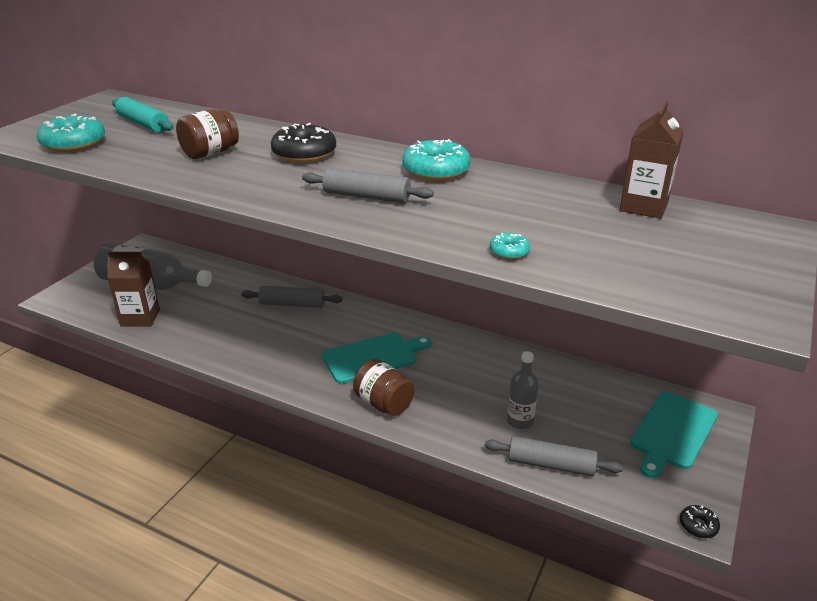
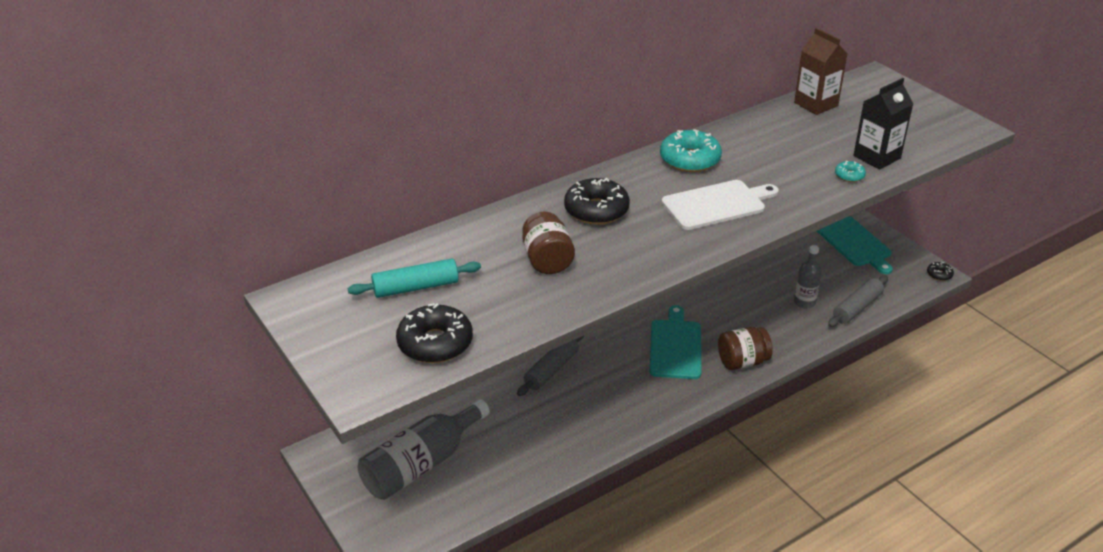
camera: 60 degrees left, 5 degrees up
(74, 143) = (435, 343): turquoise donut -> black donut
(140, 318) = (489, 485): brown carton -> none
(366, 197) = (716, 204): grey rolling pin -> white cutting board
(576, 261) = (877, 157): none -> black carton

